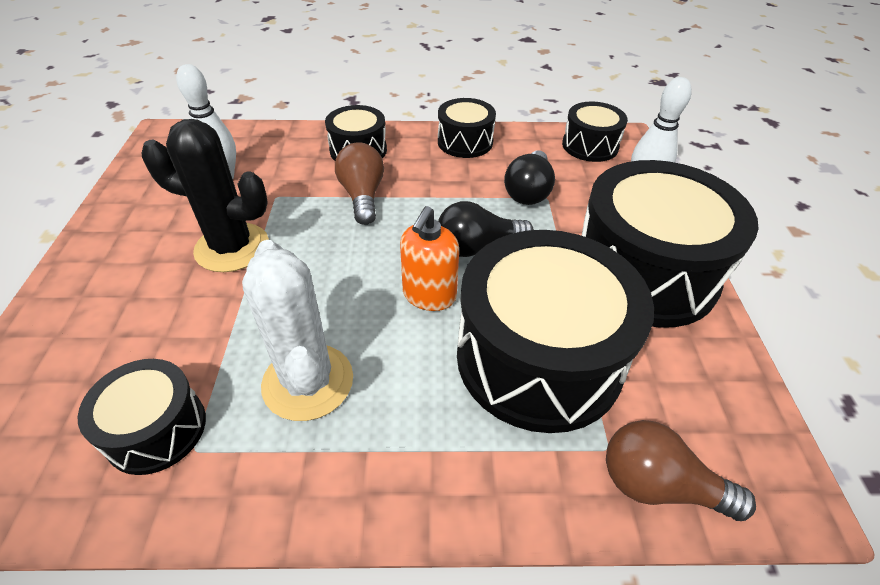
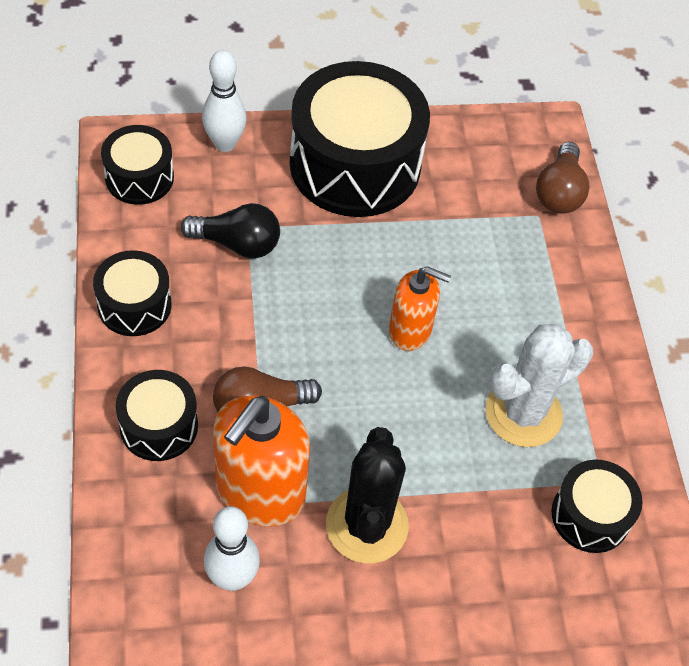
camera: 100 degrees left, 10 degrees up
(287, 193) = (260, 492): none -> orange soap dispenser
(477, 247) = (336, 292): black light bulb -> none
(539, 357) = (467, 250): black drum -> none

